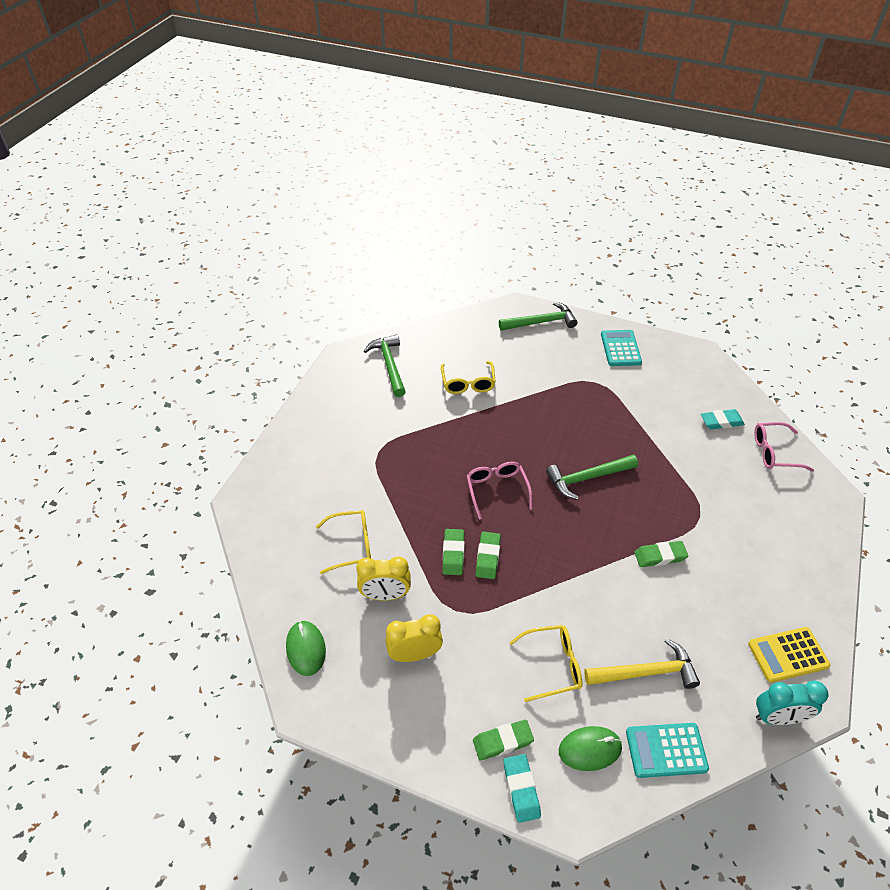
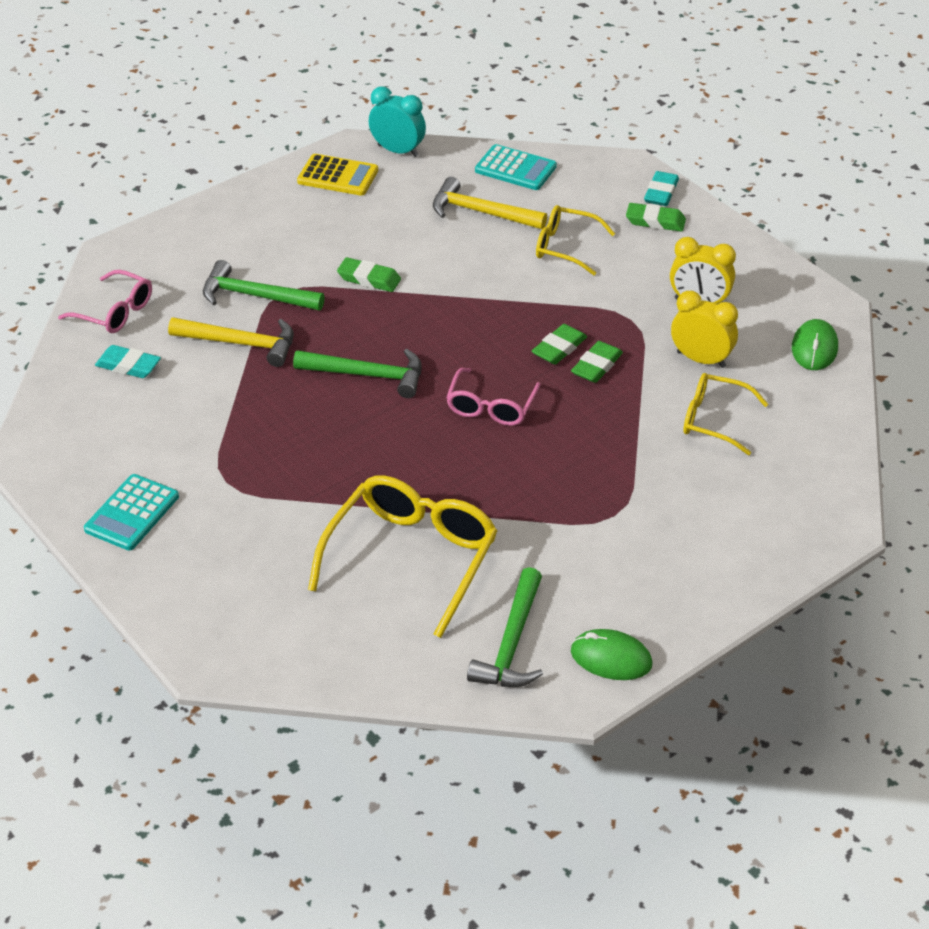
camera: 150 degrees left, 5 degrees down
(468, 383) = (412, 558): yellow glasses -> yellow glasses, size x1.72
(541, 322) = (201, 611): green hammer -> green hammer (255, 296)
(590, 749) = (581, 191): green mouse -> green mouse (611, 658)
(680, 465) = (241, 344): none -> yellow hammer

